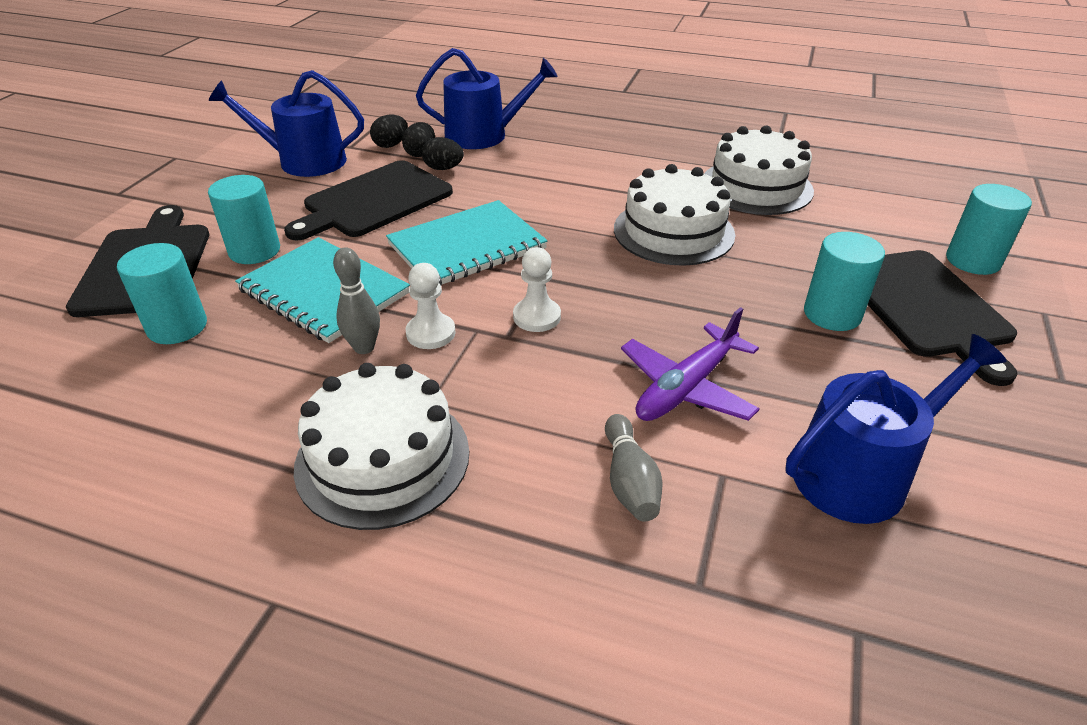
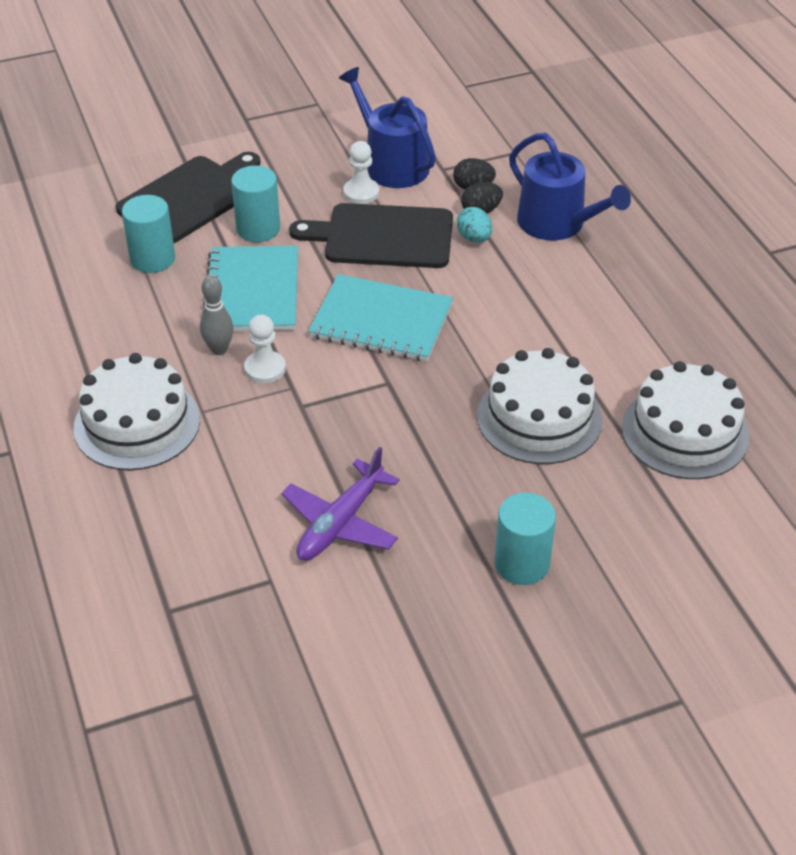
camera: 50 degrees right, 5 degrees up
(443, 168) = (474, 238): black egg -> turquoise egg
(537, 317) = (338, 407): white pawn -> white pawn (361, 193)
(629, 481) = (222, 539): grey bowling pin -> none
(686, 387) = (340, 522): purple plane -> purple plane turned 60 degrees counterclockwise
(860, 473) = (339, 648): blue watering can -> none
(926, 307) = (599, 618): black cutting board -> none
(973, 261) = (722, 626): turquoise cylinder -> none

